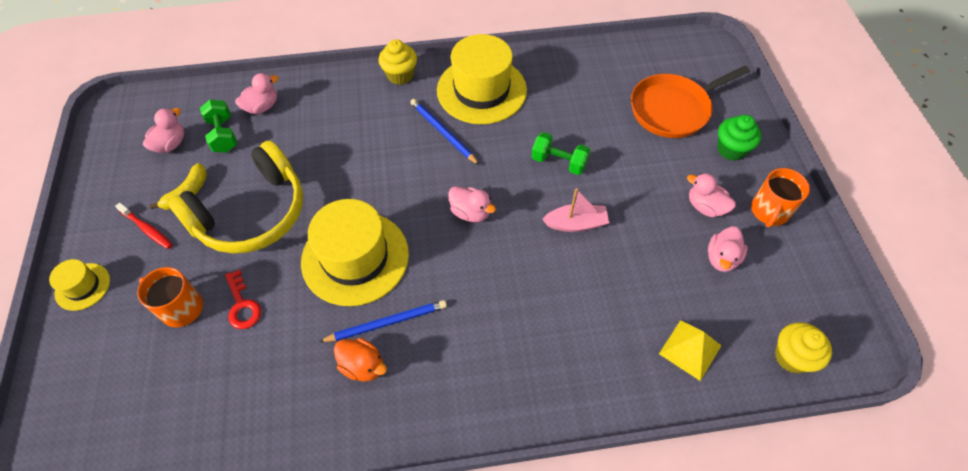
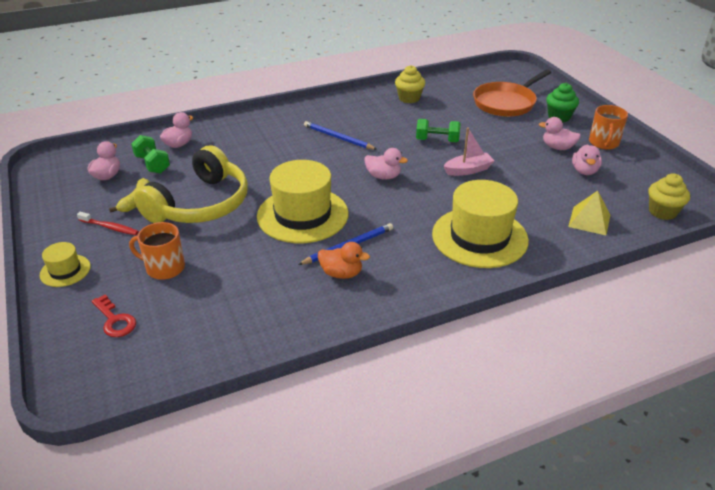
camera: 15 degrees left, 20 degrees down
(242, 305) = (219, 257): red key -> red key (115, 320)
(400, 75) = (287, 112): yellow cupcake -> yellow cupcake (409, 98)
(481, 90) = (356, 112): yellow hat -> yellow hat (479, 237)

